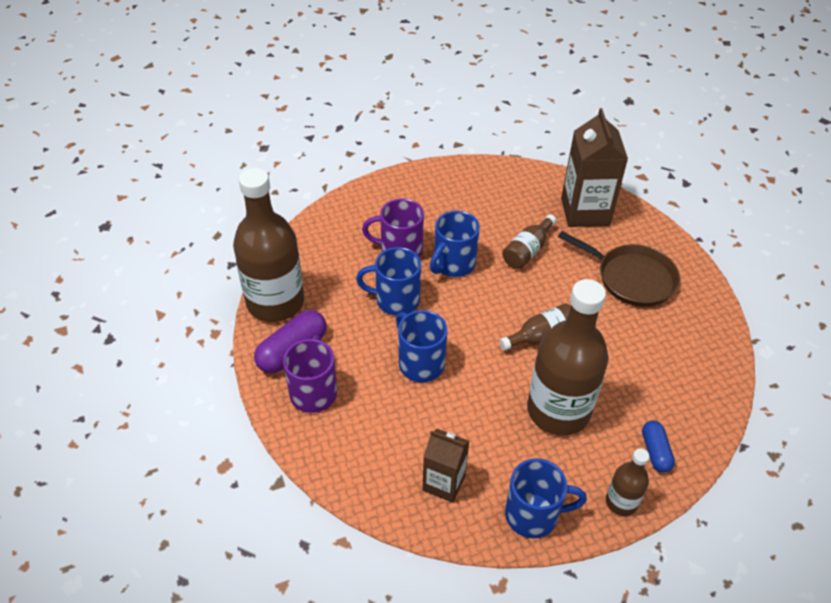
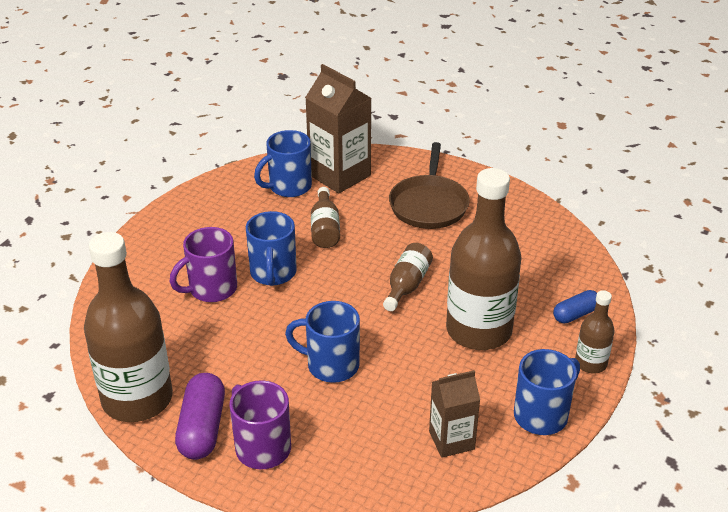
camera: 40 degrees left, 10 degrees down
(396, 300) = (253, 330): blue mug -> blue mug (289, 187)
(632, 278) = (429, 204): brown pan -> brown pan turned 105 degrees clockwise
(655, 451) = (575, 314): blue capsule -> blue capsule turned 75 degrees counterclockwise

